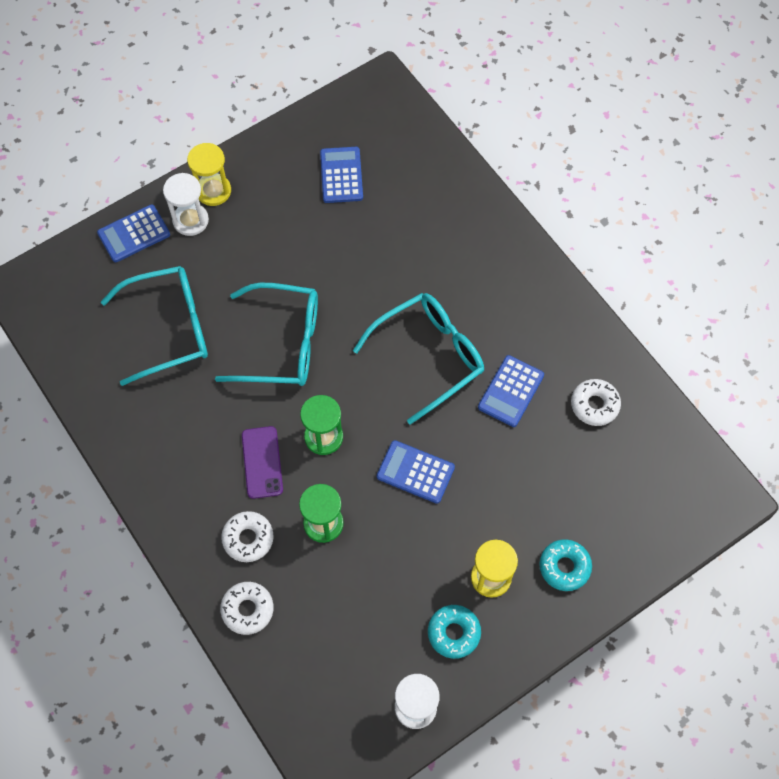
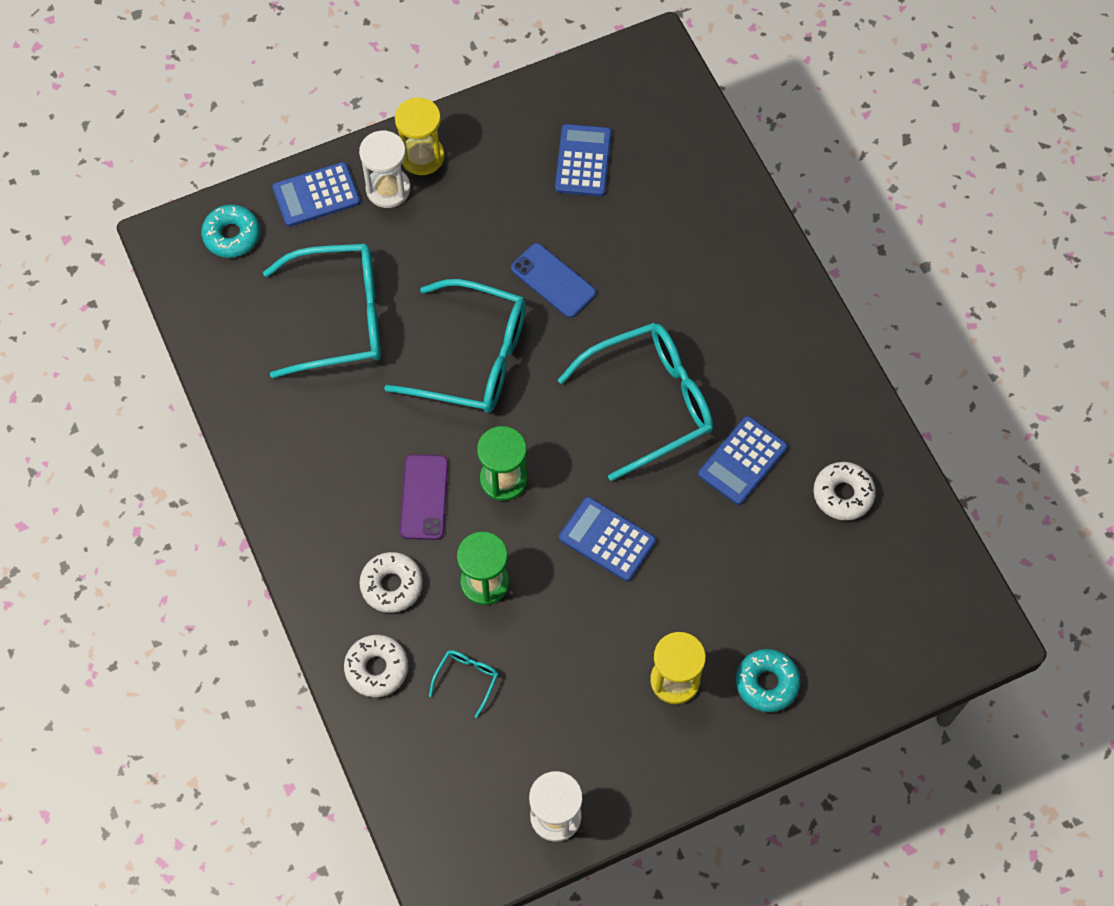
camera: 10 degrees right, 0 degrees up
(323, 605) = (467, 679): none -> turquoise glasses
(334, 272) = (553, 281): none -> blue phone
(453, 633) = (617, 738): turquoise donut -> turquoise donut (232, 235)

